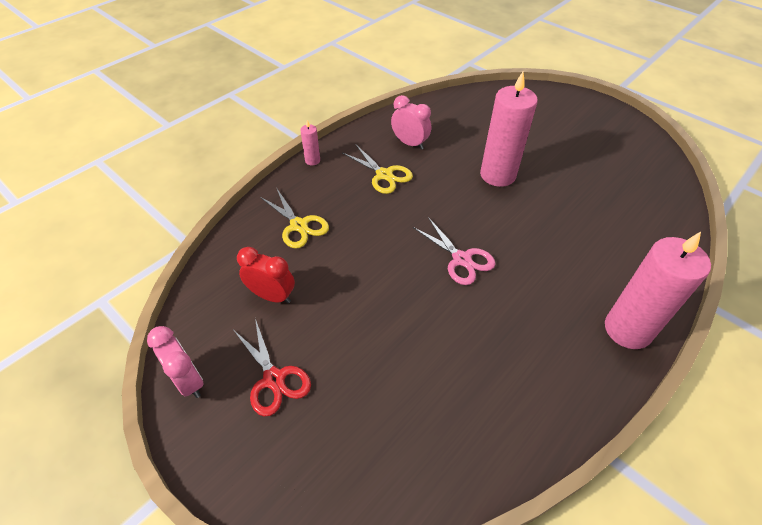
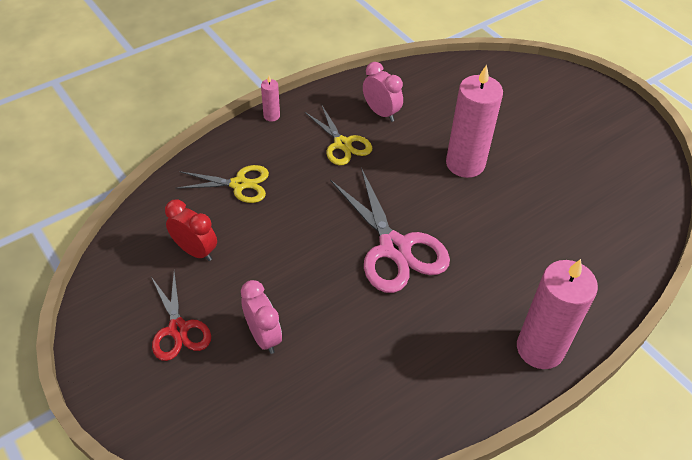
camera: 10 degrees right, 0 degrees up
(188, 380) = (101, 315): pink clock -> pink clock (263, 336)
(298, 225) = (239, 184): yellow scissors -> yellow scissors turned 60 degrees counterclockwise
(461, 259) = (394, 248): pink scissors -> pink scissors, size x1.64

